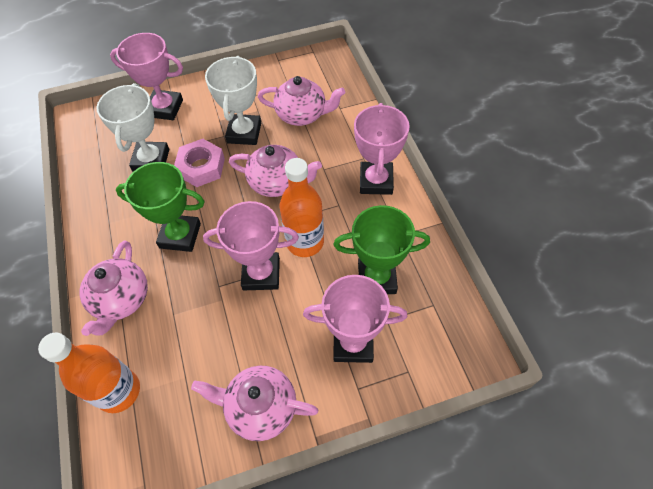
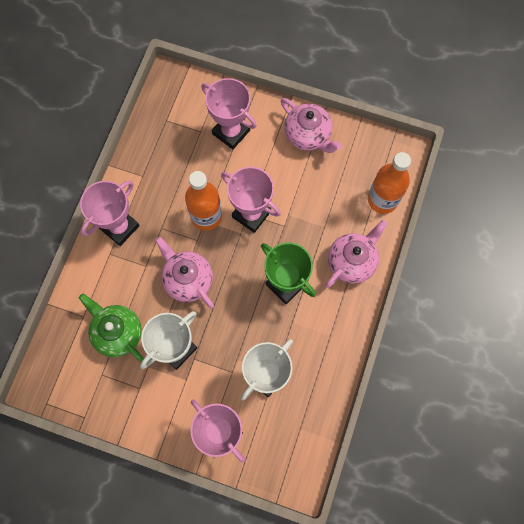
camera: 145 degrees left, 15 degrees up
(201, 167) = (232, 337): pink nut -> none
(302, 115) = (117, 332): pink teapot -> green teapot
(377, 278) = (183, 159): green trophy -> none

